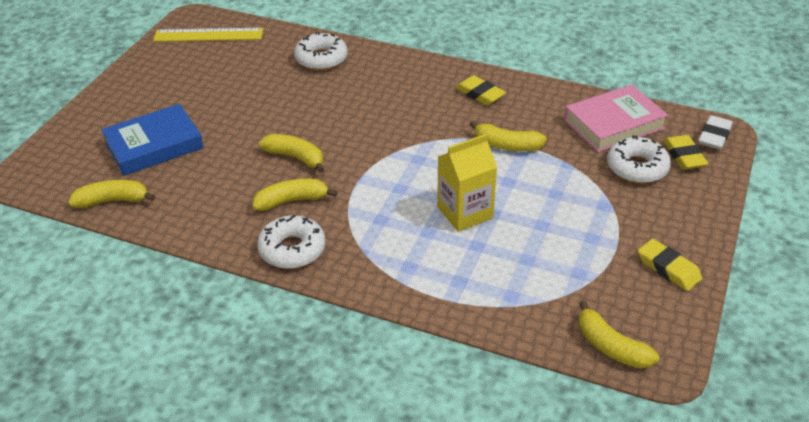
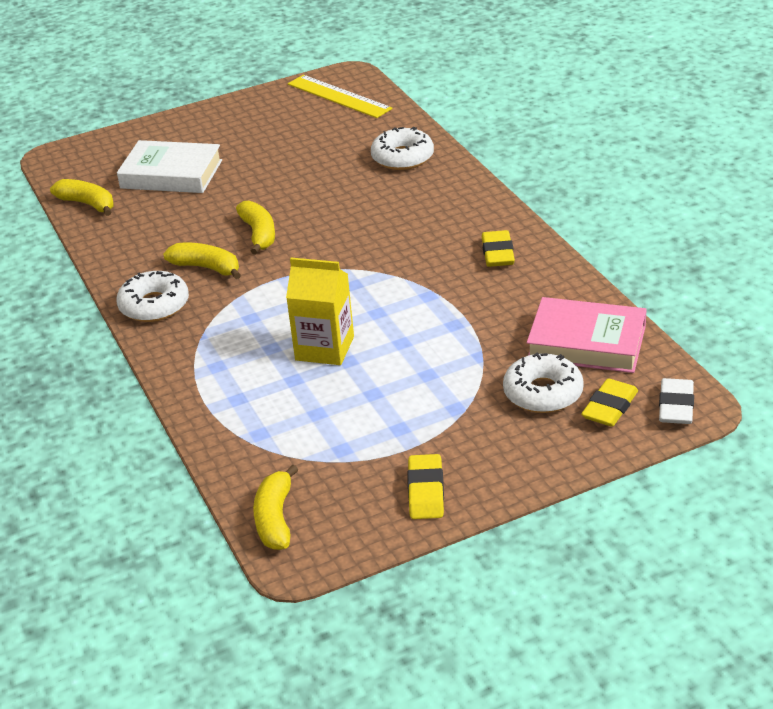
camera: 45 degrees right, 5 degrees down
(154, 145) = (171, 174): blue book -> white book
(506, 145) = (450, 311): yellow banana -> none
(714, 136) = (676, 406): white eraser -> white eraser turned 60 degrees counterclockwise

